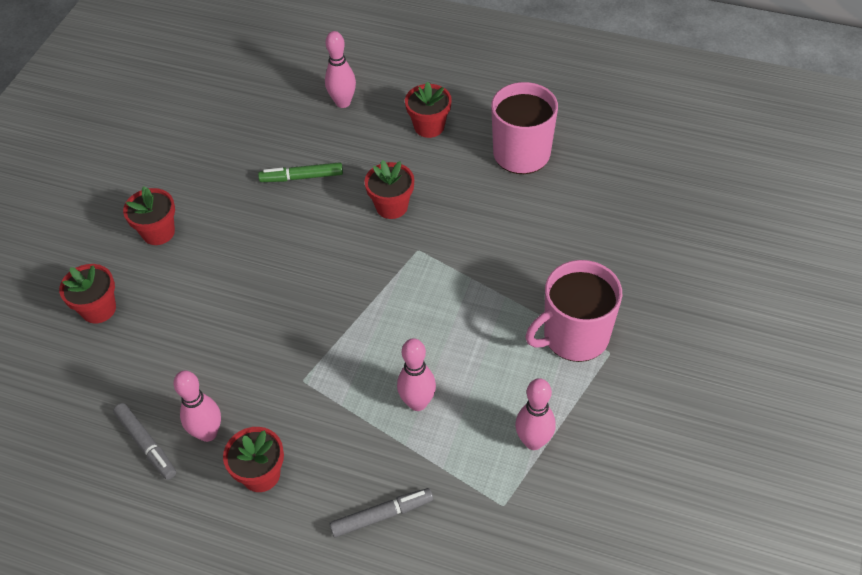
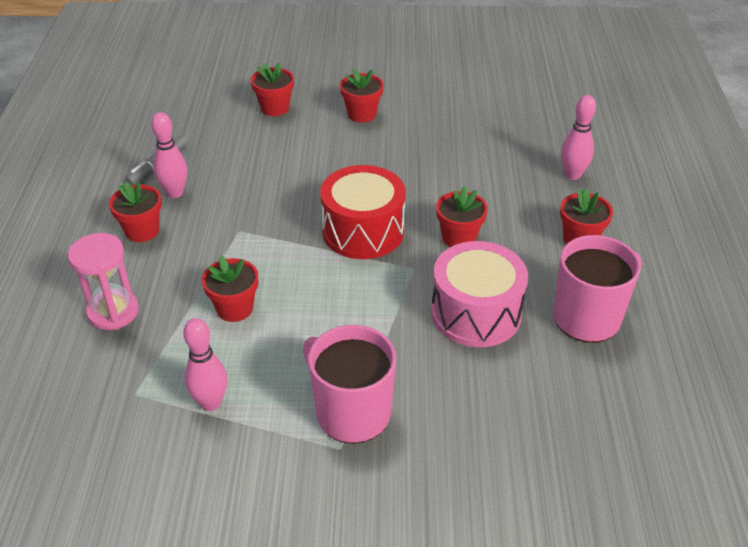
camera: 70 degrees right, 10 degrees down
(301, 177) = (463, 173): green marker -> none
(350, 275) = (363, 231): none -> red drum
(382, 515) = (113, 312): grey marker -> pink hourglass
(417, 403) = (235, 308): pink bowling pin -> red flower pot
(490, 221) = (476, 313): none -> pink drum

